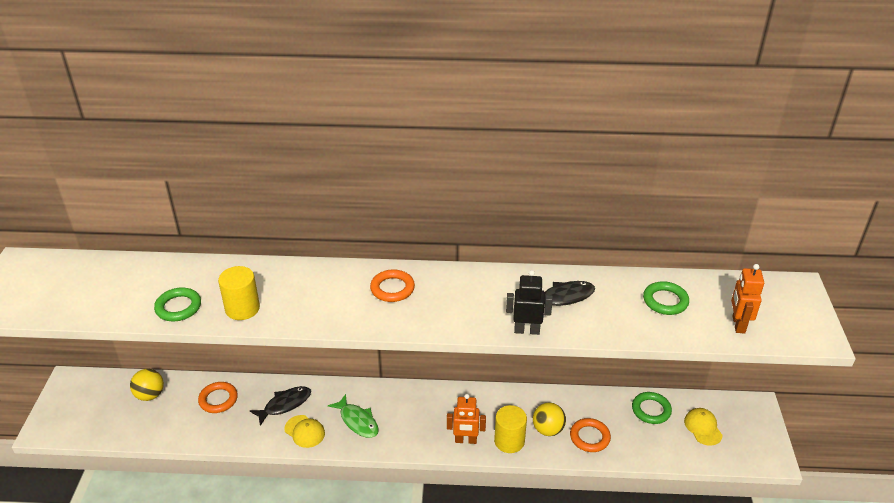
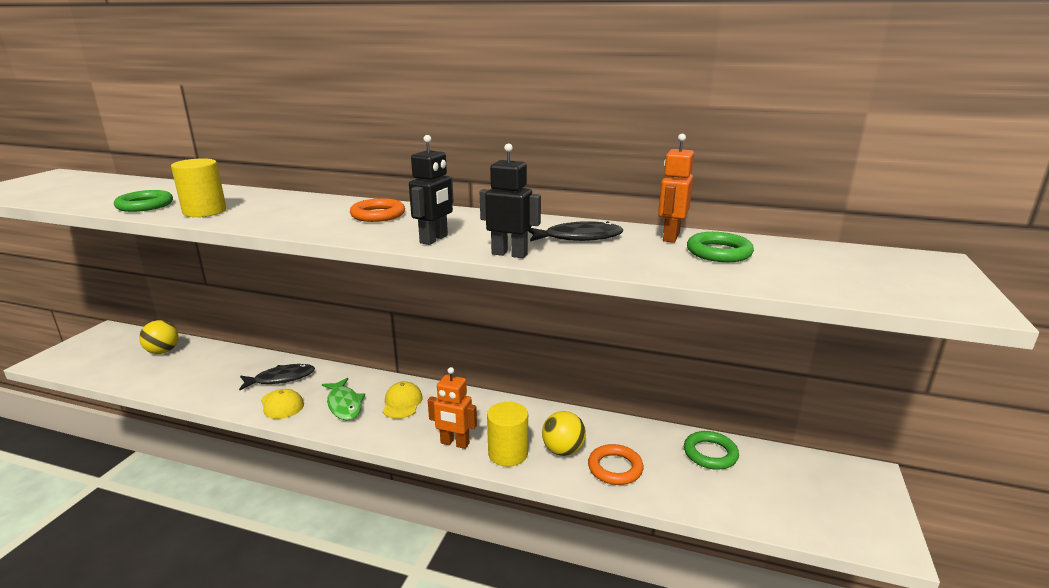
camera: 15 degrees right, 15 degrees down
(218, 399) = (221, 364): orange ring -> none
(461, 319) = (434, 239): none -> black robot
(703, 427) = (781, 485): yellow cap -> yellow cap (402, 403)
(738, 324) = (825, 279): orange robot -> orange robot (670, 237)

